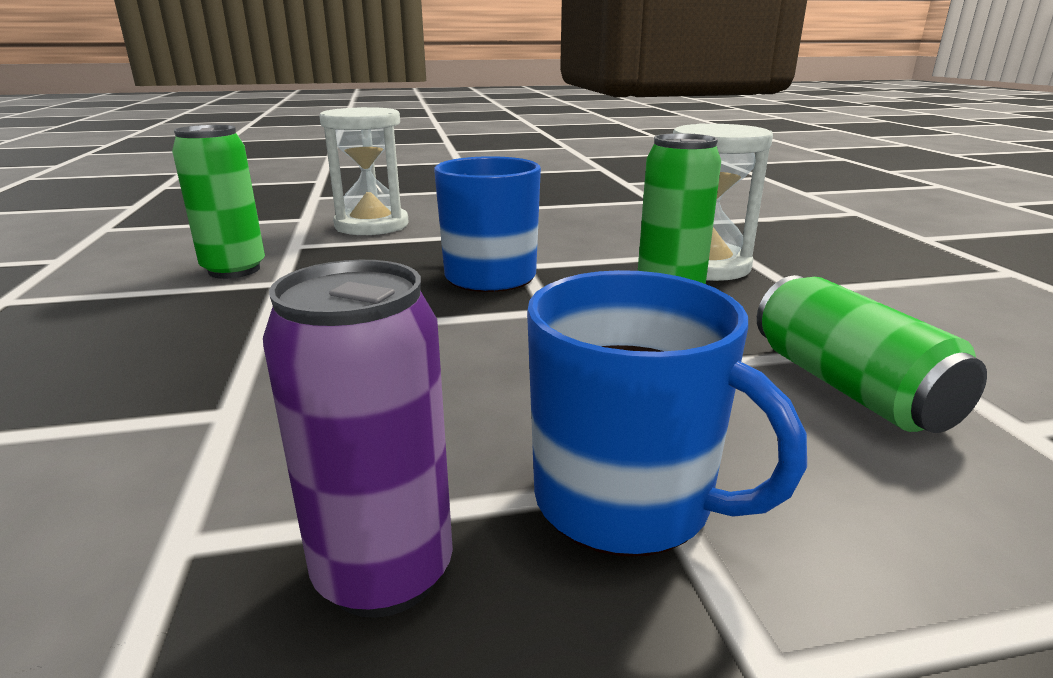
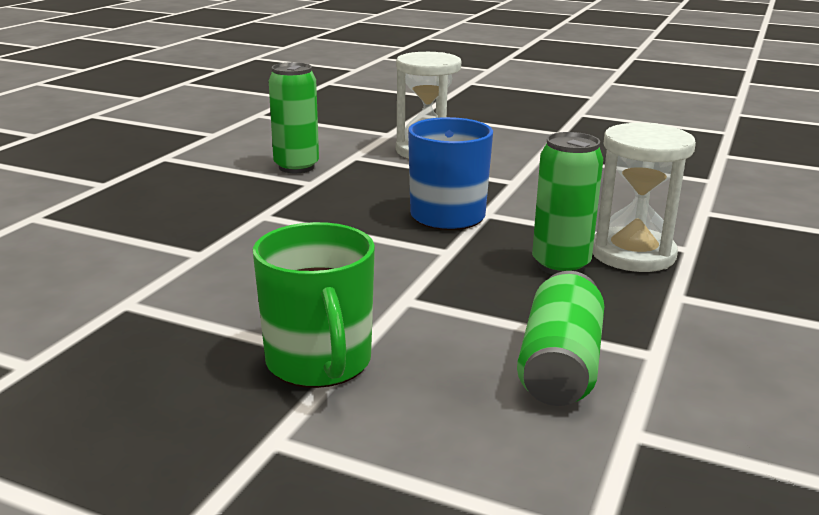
camera: 35 degrees right, 0 degrees up
(384, 573) = (182, 344): purple can -> none
(626, 500) = (319, 362): blue mug -> green mug

